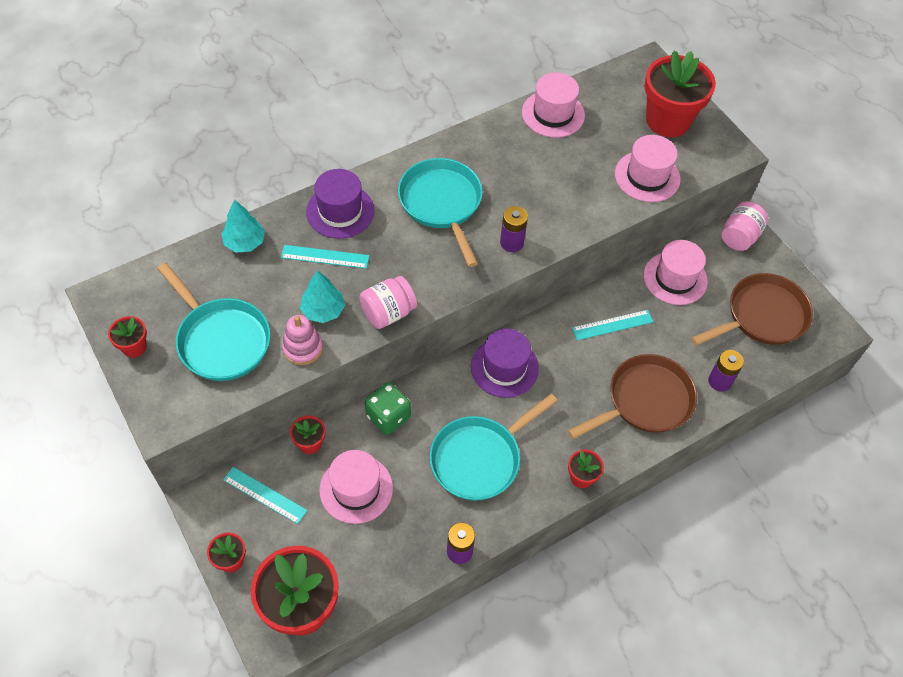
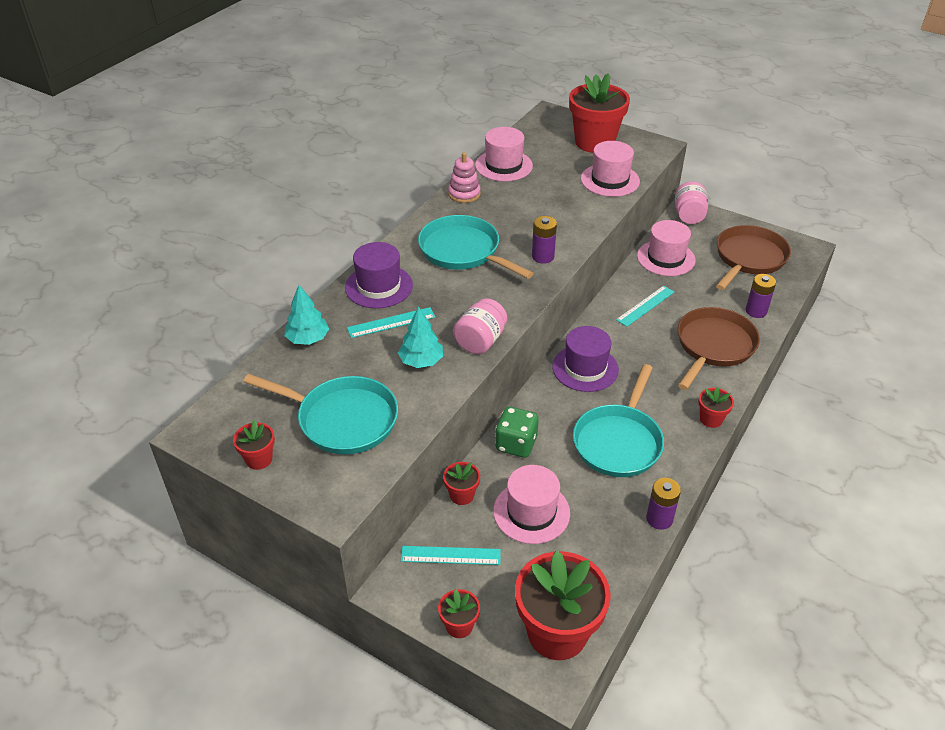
camera: 25 degrees left, 15 degrees down
(303, 348) = (425, 396): pink stacking toy -> pink stacking toy (464, 194)

